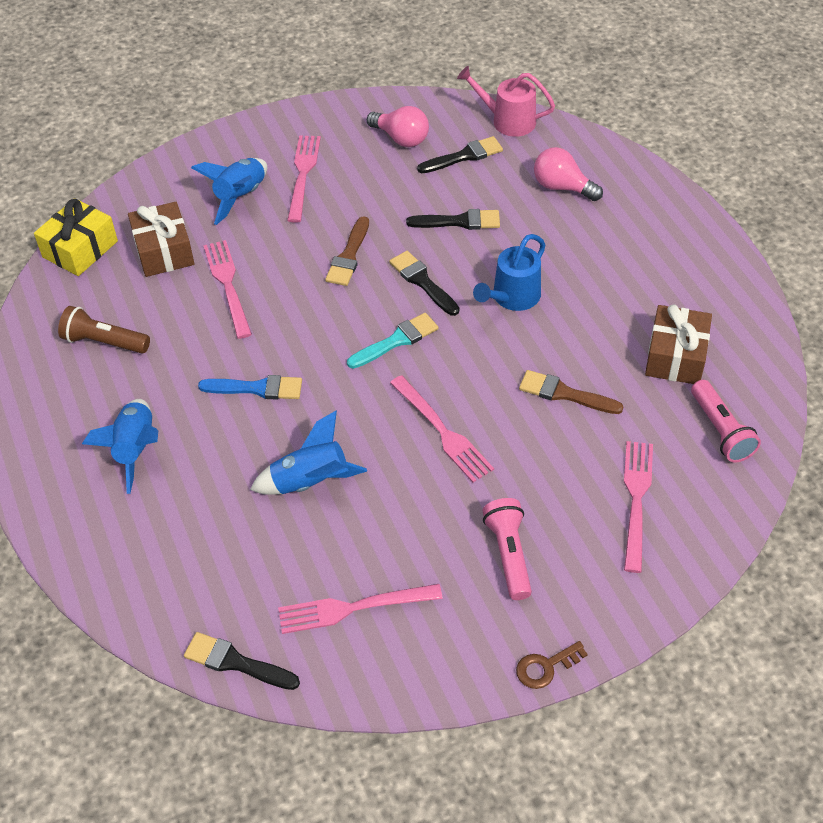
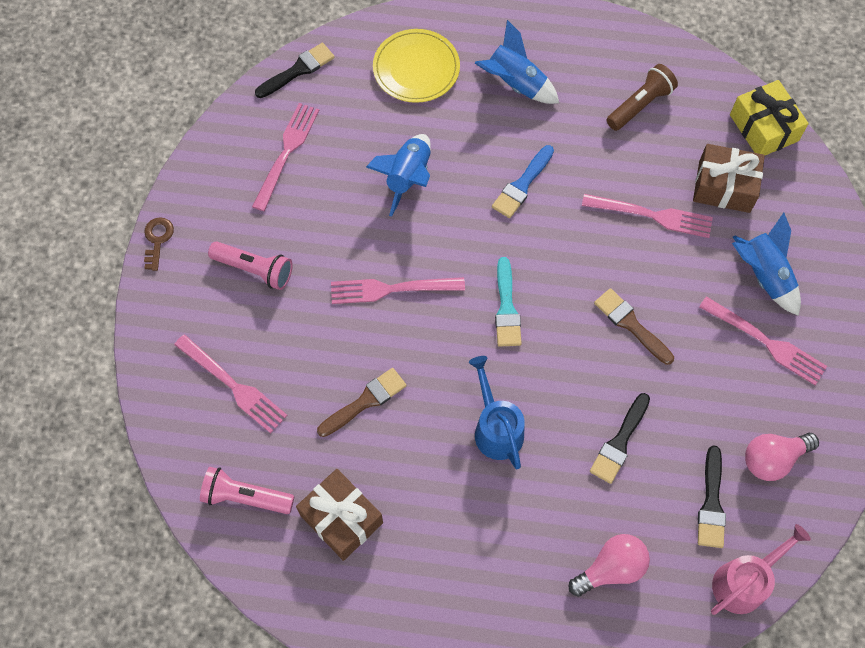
camera: 120 degrees right, 15 degrees up
(165, 546) = (416, 68): none -> yellow plate
(422, 282) = (561, 366): black brush -> none

